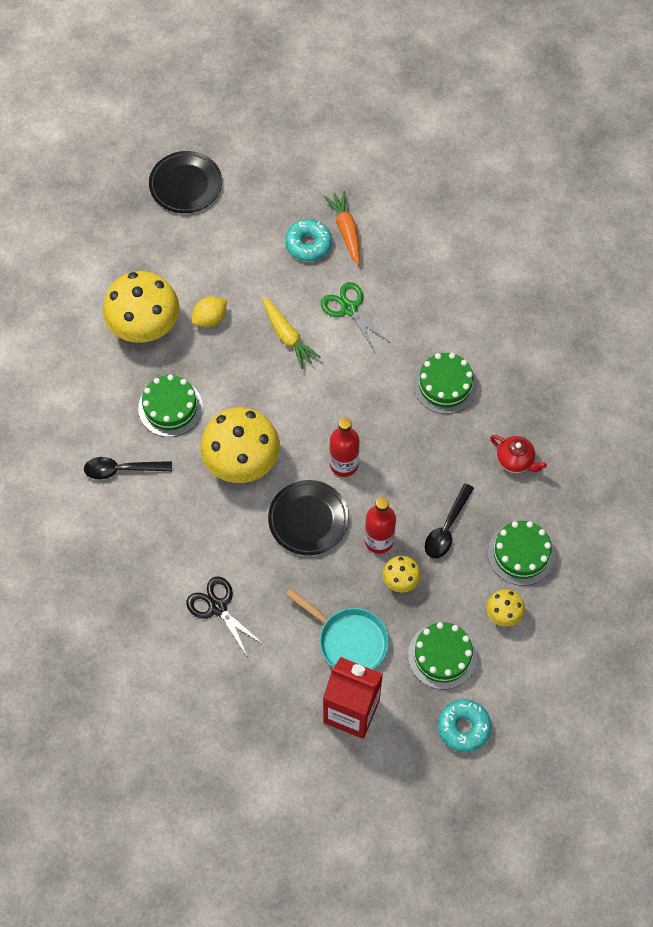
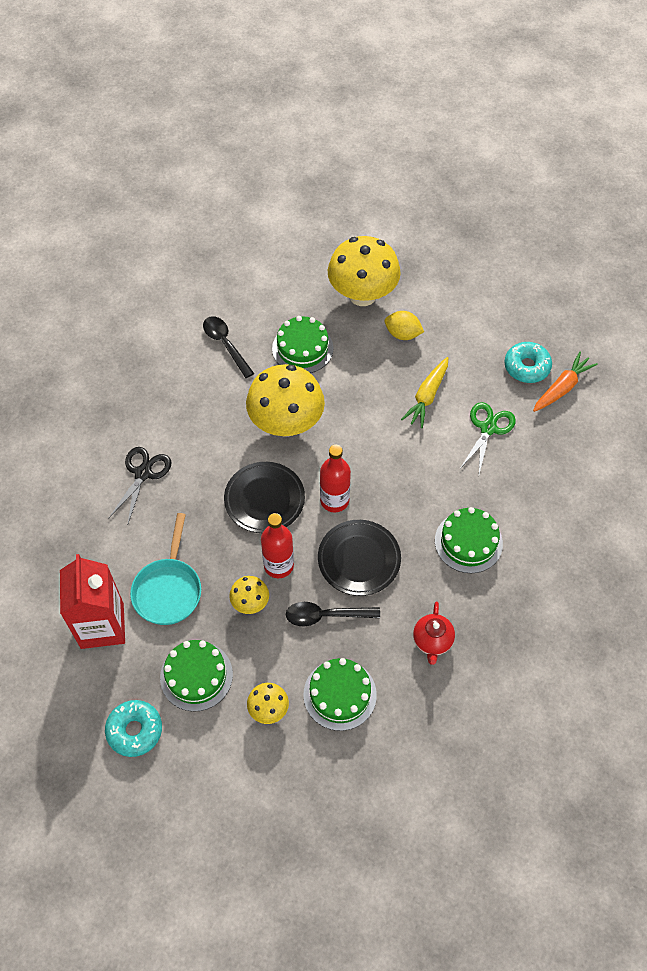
camera: 60 degrees right, 5 degrees down
(185, 185) = (512, 255): black plate -> black plate (359, 559)

